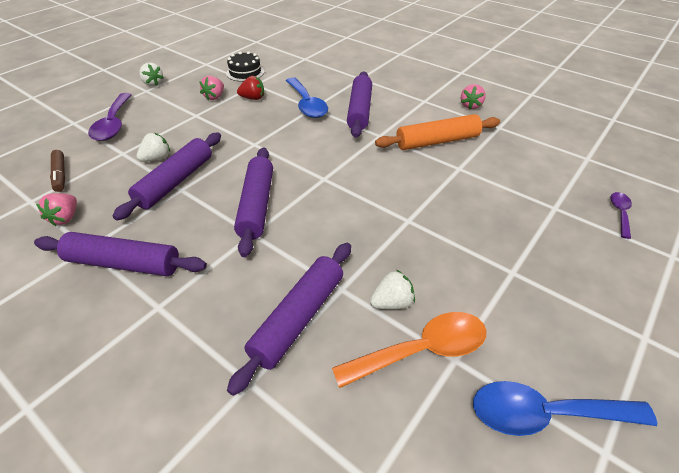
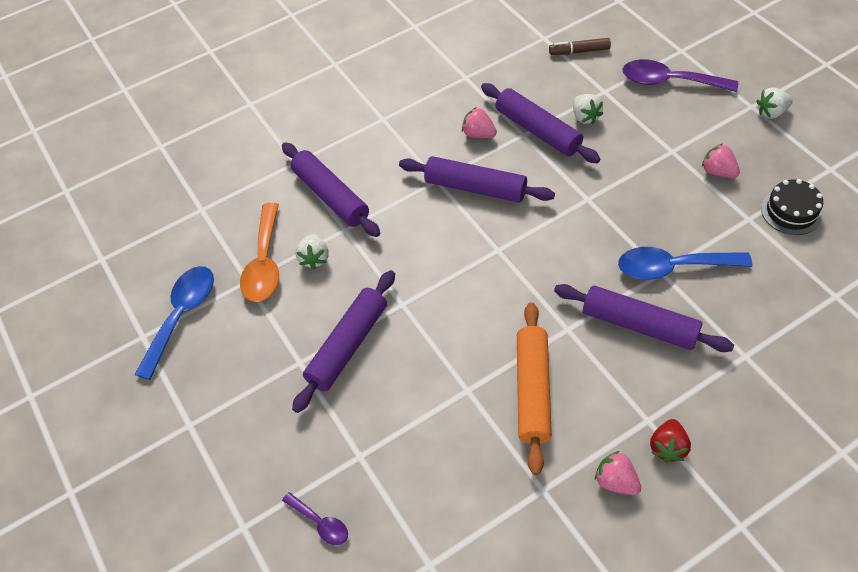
camera: 115 degrees right, 10 degrees up
(65, 218) = (511, 61): pink strawberry -> pink strawberry (478, 134)
(124, 263) = (437, 99): purple rolling pin -> purple rolling pin (348, 346)
(253, 98) = (705, 211): red strawberry -> red strawberry (668, 447)

